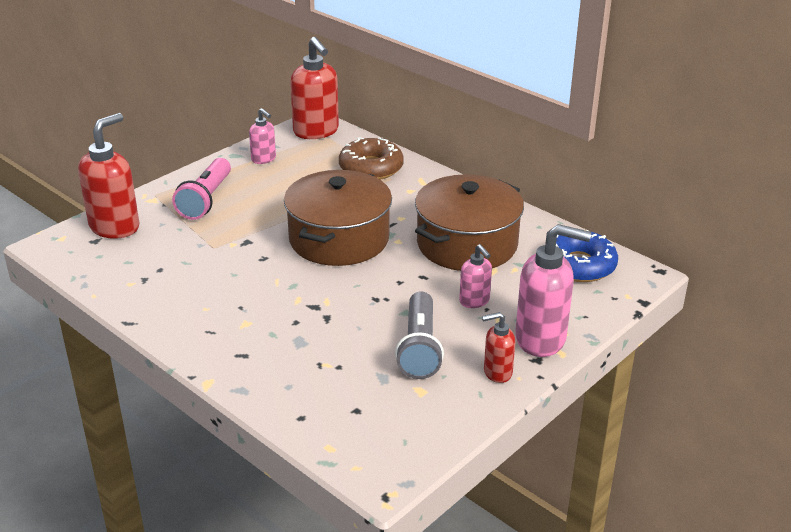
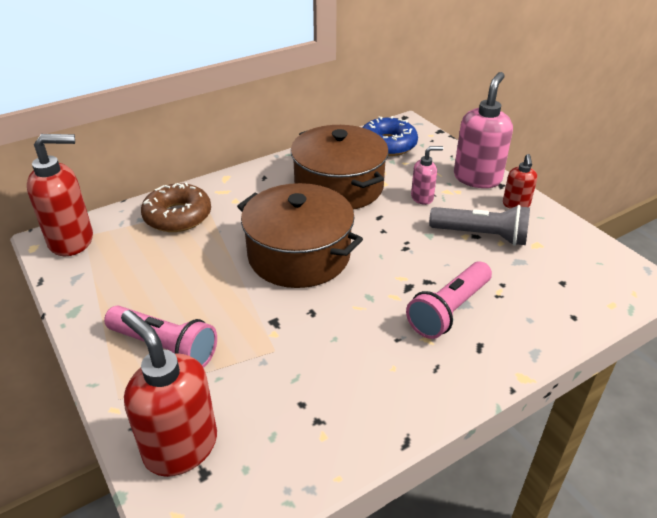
camera: 75 degrees left, 5 degrees up
(264, 159) = (102, 288): pink soap dispenser -> none
(287, 333) = (449, 310): none -> pink flashlight

